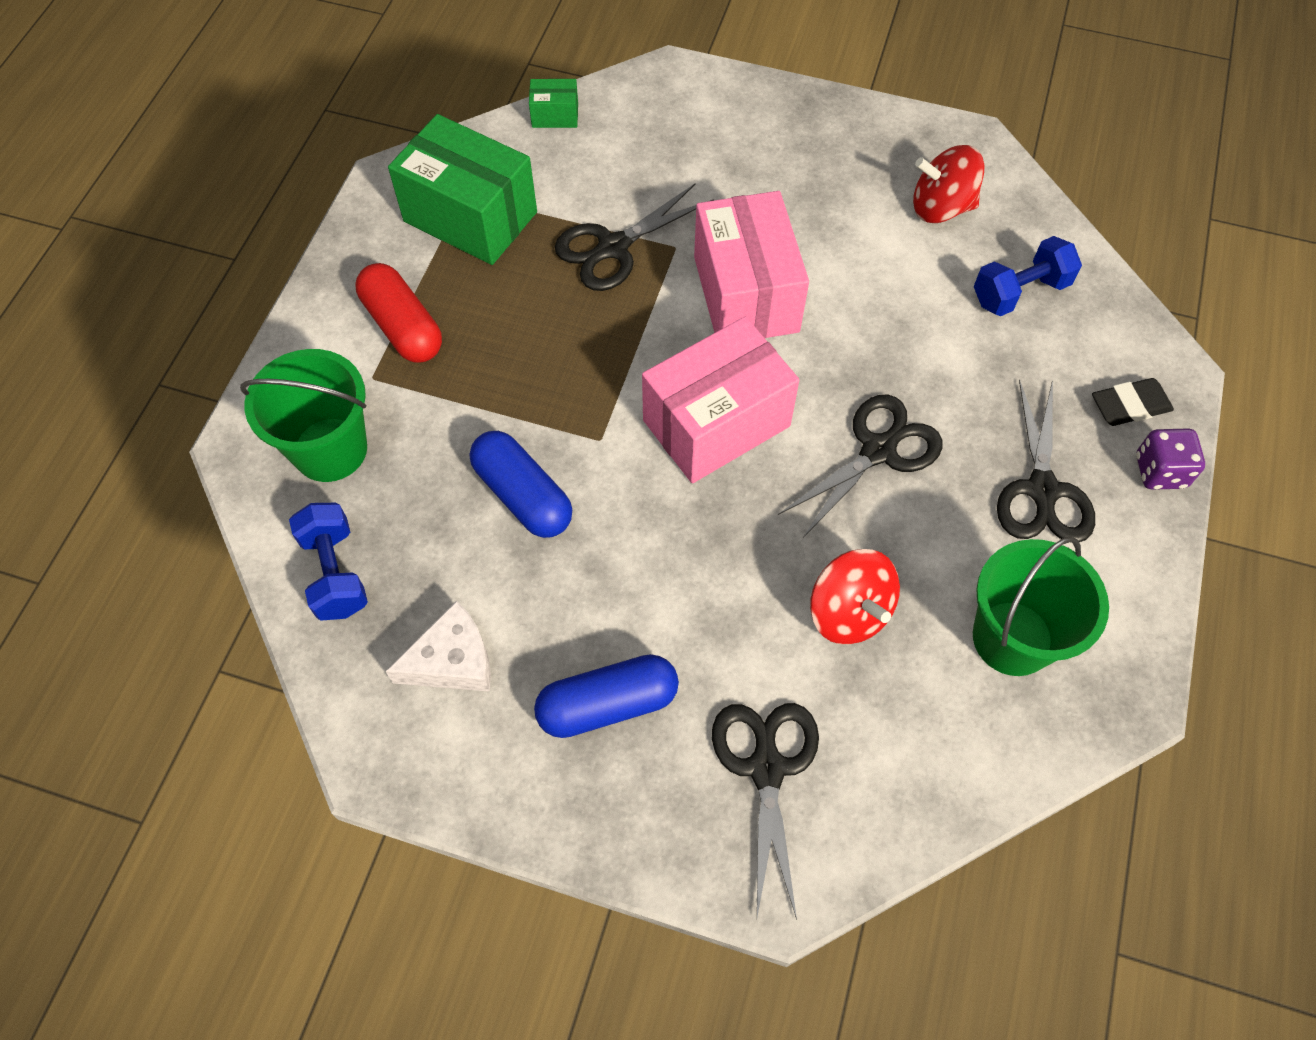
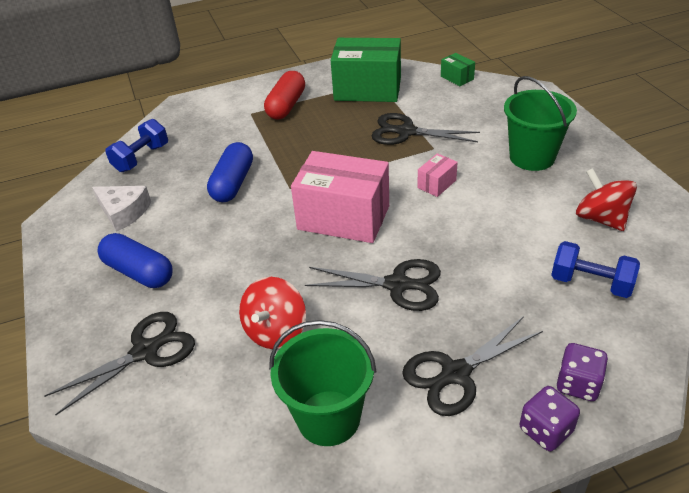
camera: 55 degrees right, 20 degrees down
(330, 450) = (202, 124): green bucket -> green bucket (532, 157)
(470, 216) = (367, 89): green box -> green box turned 75 degrees counterclockwise
(746, 294) = (436, 184): pink box -> pink box, size x0.44
(1130, 406) = (578, 384): black eraser -> purple dice

